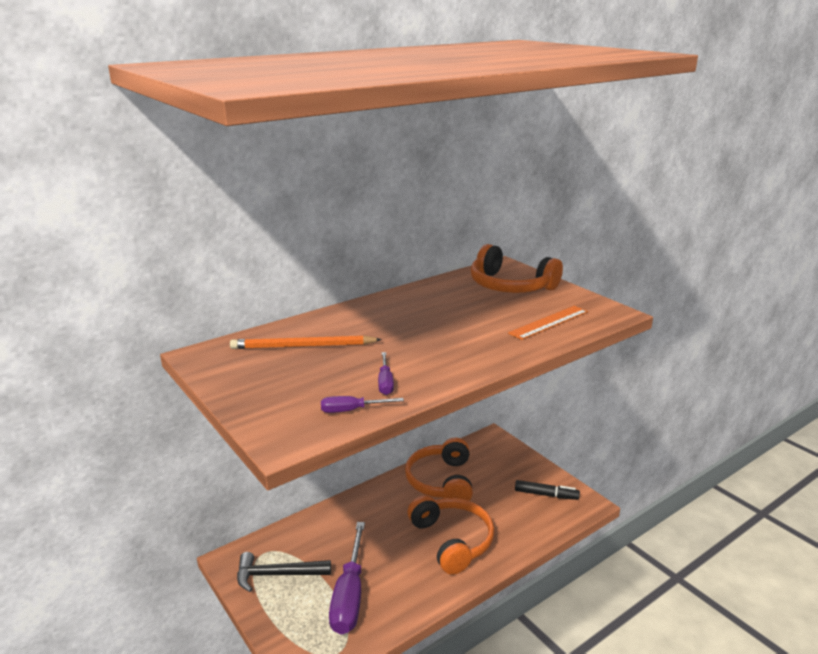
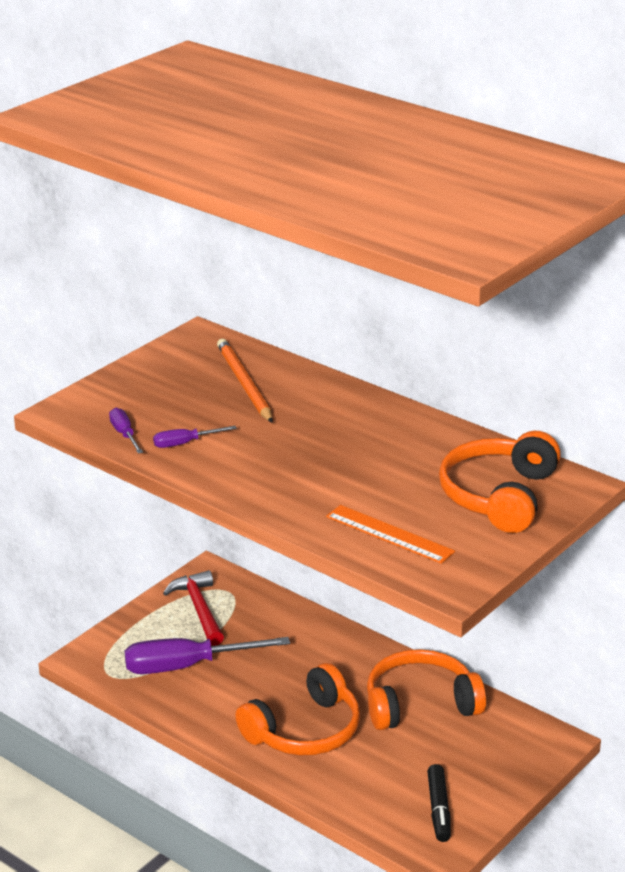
camera: 75 degrees right, 5 degrees up
(277, 575) = (199, 609): black hammer -> red hammer

